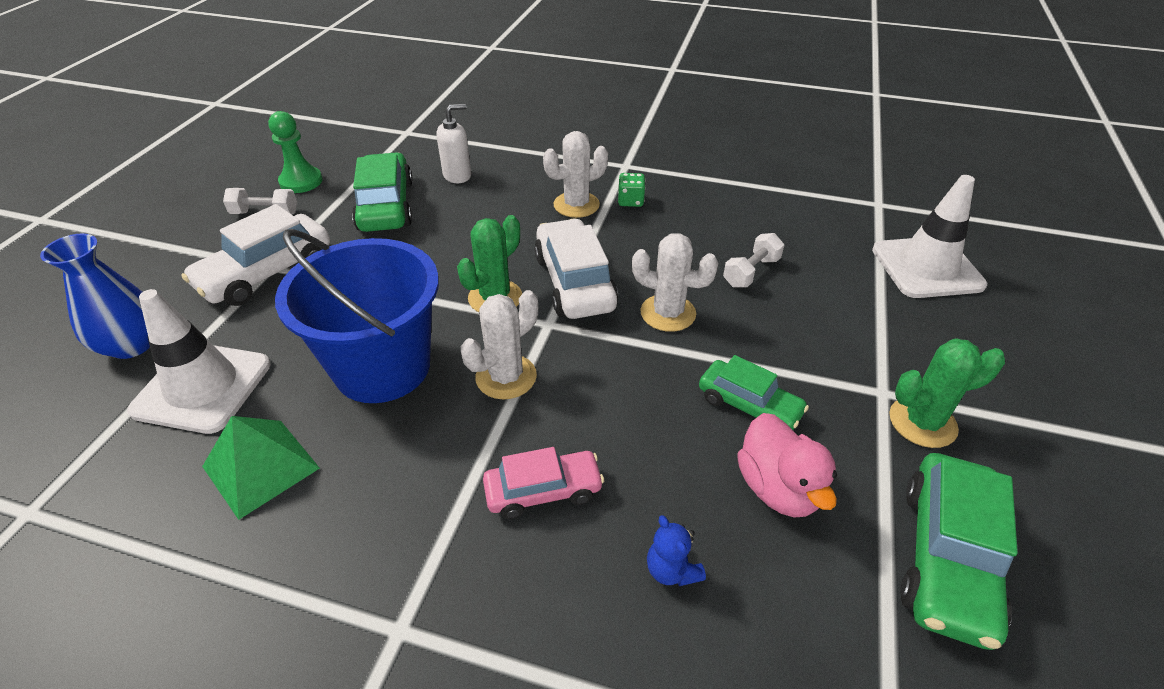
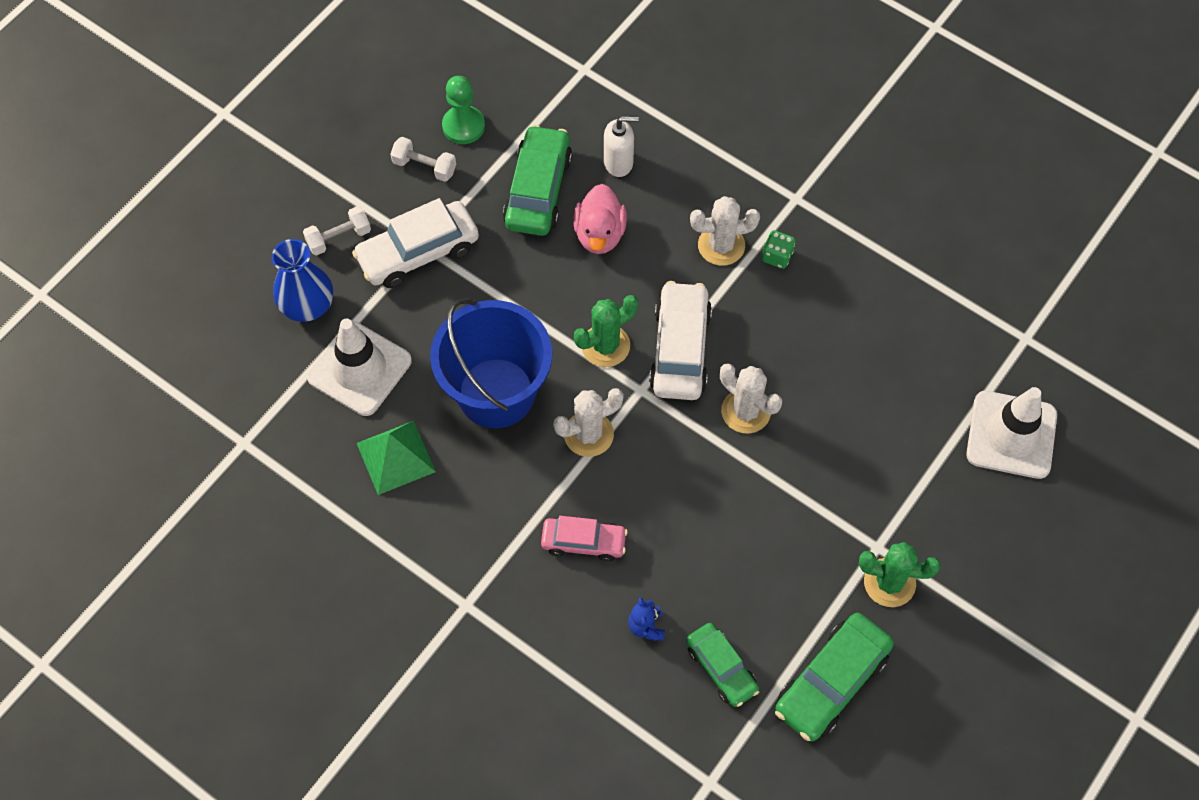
camera: 20 degrees right, 20 degrees up
(749, 405) = (764, 523): green car -> green car (721, 668)
(751, 272) = (844, 388): white dumbbell -> white dumbbell (339, 238)
(778, 488) = (747, 596): pink duck -> pink duck (599, 234)

